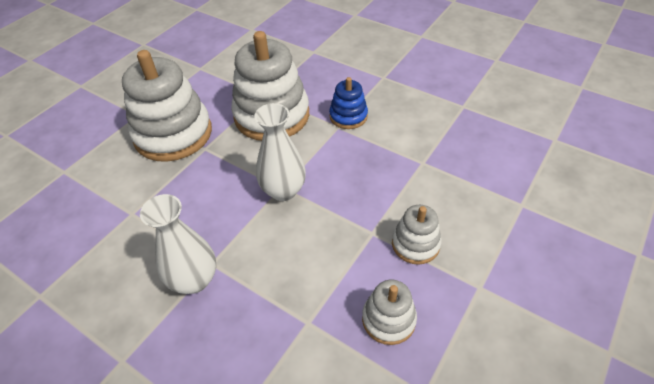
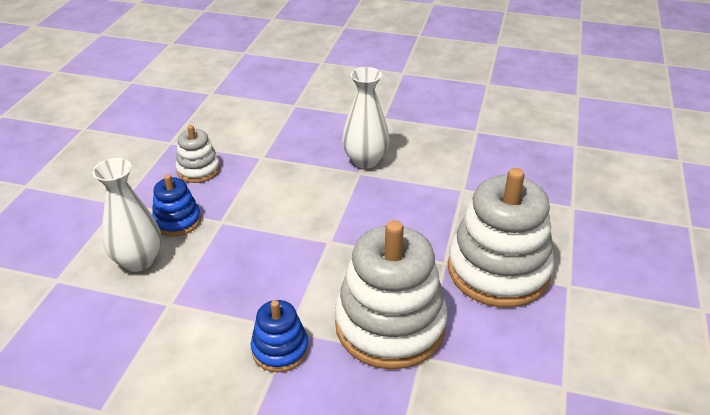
camera: 160 degrees right, 10 degrees down
(283, 191) = (325, 238): white vase -> white vase (138, 261)
(415, 244) = (177, 221): white stacking toy -> blue stacking toy

